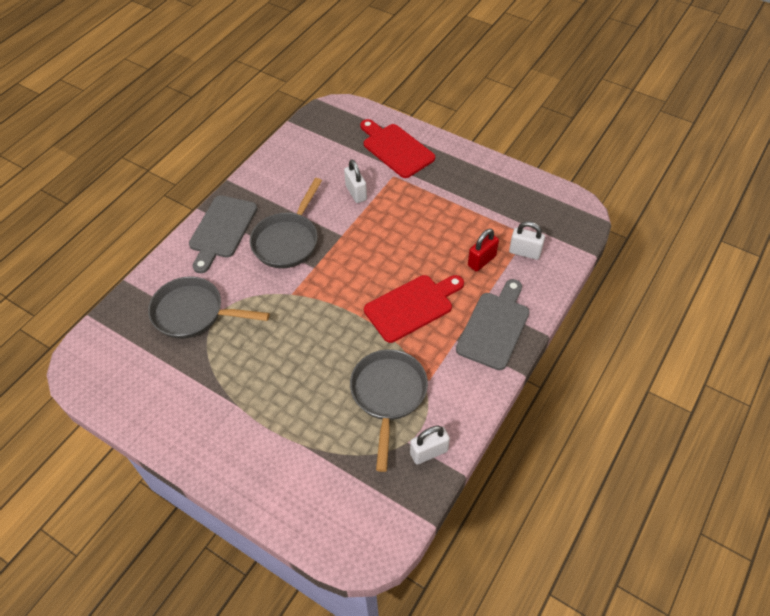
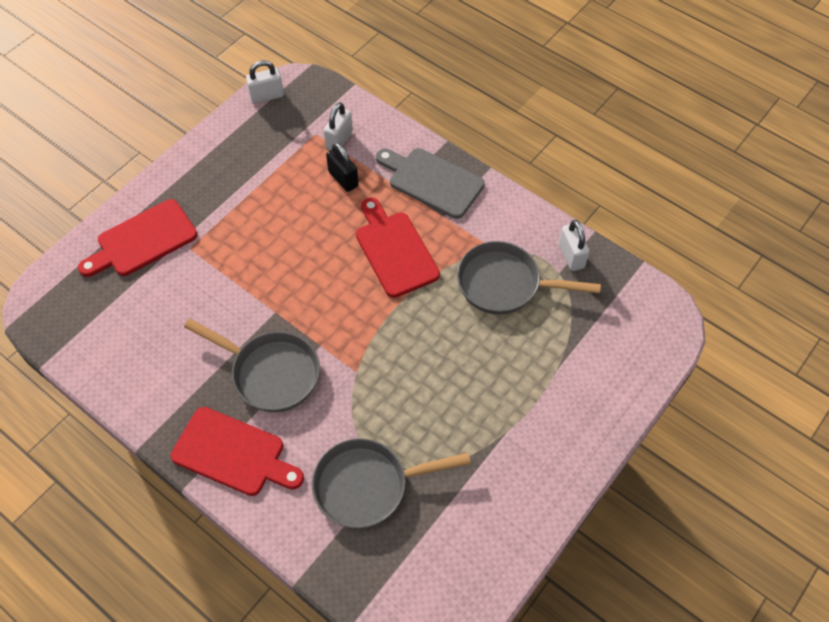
camera: 85 degrees left, 5 degrees up
(194, 313) = (368, 485): grey pan -> grey pan turned 60 degrees clockwise
(222, 230) = (233, 453): grey cutting board -> red cutting board
(356, 193) = (208, 291): white padlock -> white padlock (267, 96)
(481, 261) = (343, 179): red padlock -> black padlock

